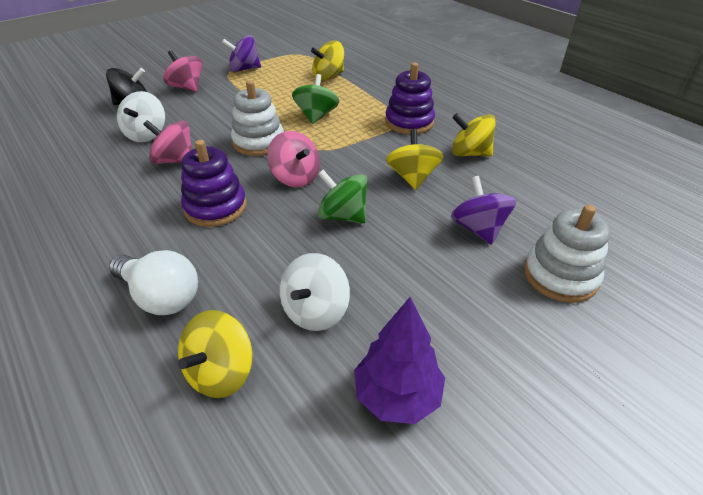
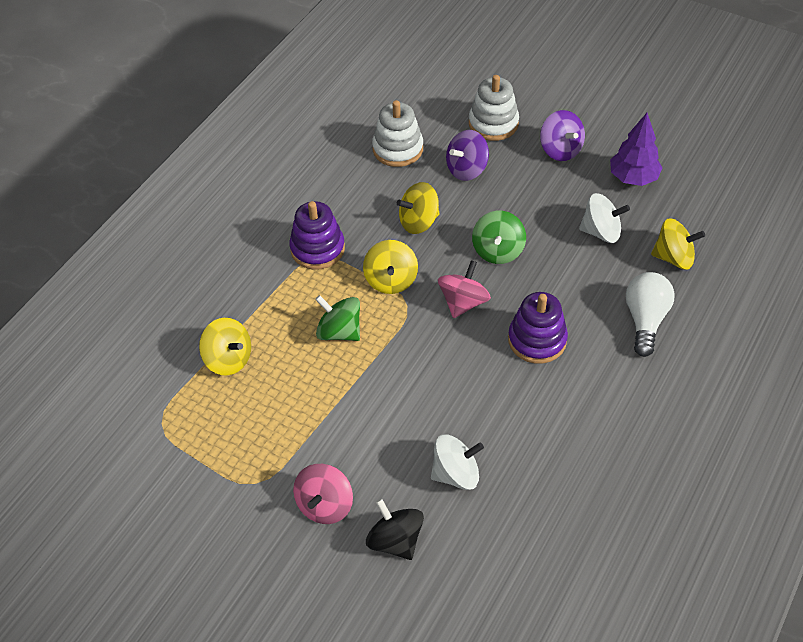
camera: 110 degrees left, 10 degrees up
(175, 160) = (488, 414): pink spinning top -> none
(244, 69) = (241, 467): purple spinning top -> purple spinning top (560, 150)
(259, 142) = (419, 359): white stacking toy -> white stacking toy (398, 149)
(316, 116) = (339, 331): green spinning top -> green spinning top turned 45 degrees clockwise
(469, 153) = (358, 192): yellow spinning top -> yellow spinning top (391, 280)

